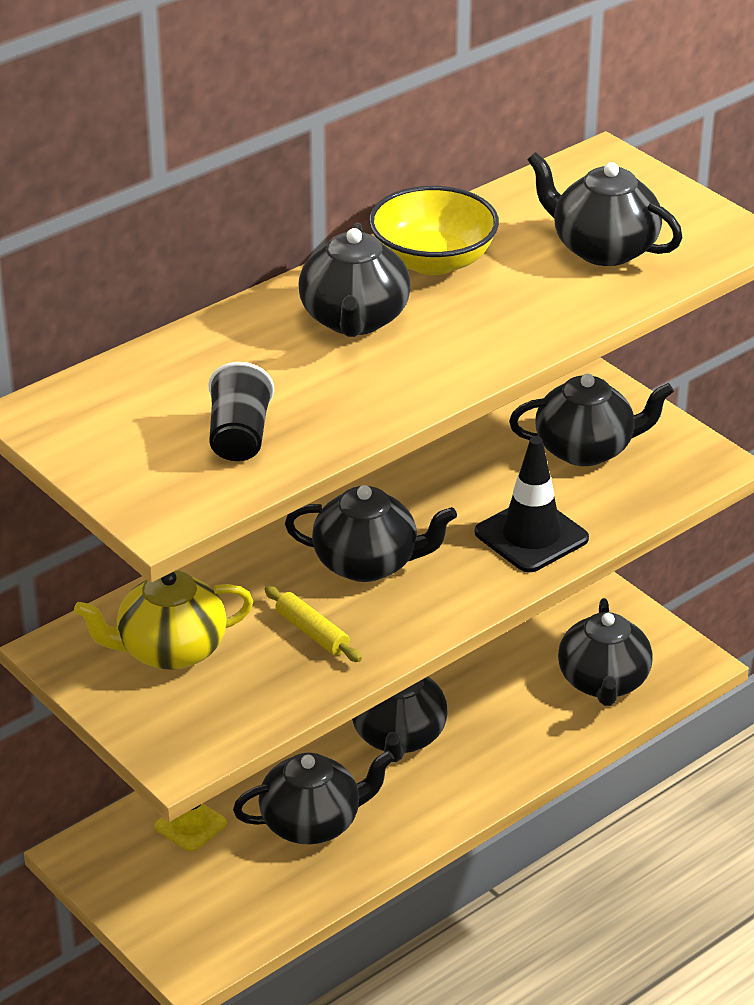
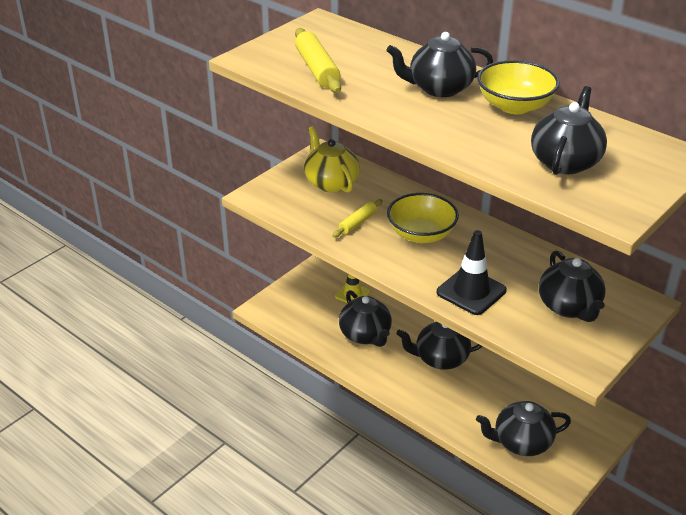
camera: 80 degrees right, 0 degrees up
(239, 436) = (317, 69): black cup -> yellow rolling pin
(367, 563) = (421, 234): black teapot -> yellow bowl

